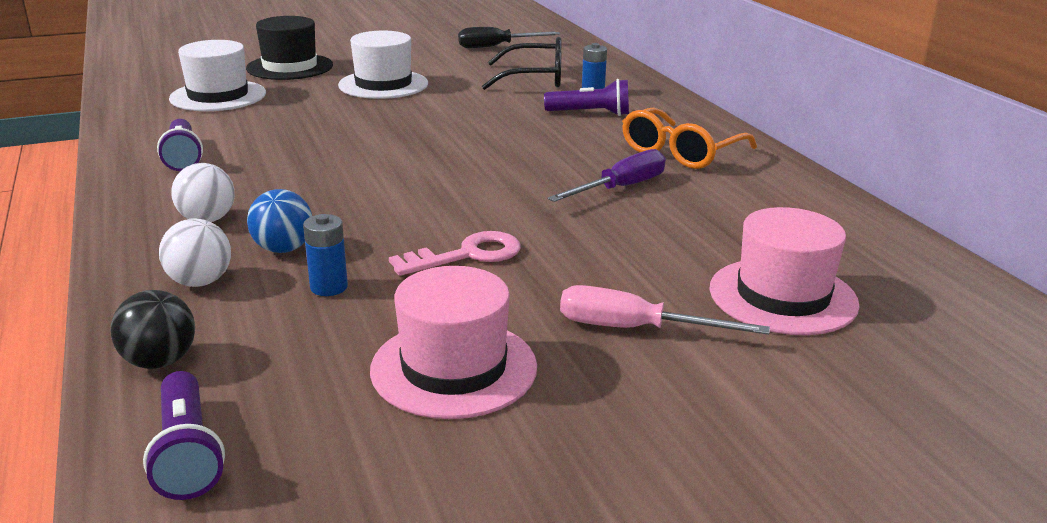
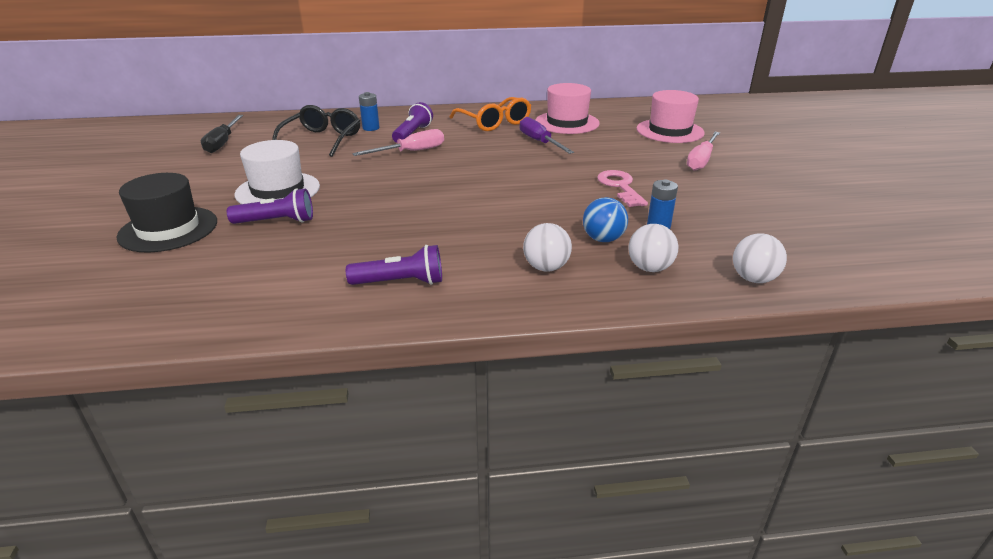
camera: 75 degrees left, 5 degrees up
(160, 361) = (753, 279): black ball -> white ball
(187, 453) = (839, 267): purple flashlight -> purple flashlight (277, 221)
(218, 96) = (227, 267): white hat -> none
(454, 368) = (743, 200): pink hat -> pink hat (567, 123)
(525, 120) = (411, 152): none -> pink screwdriver

